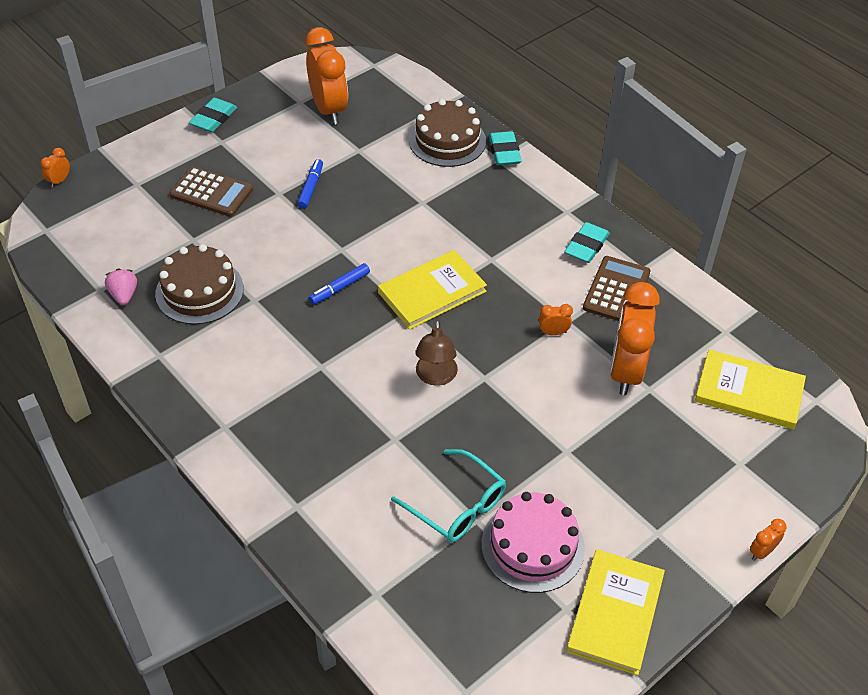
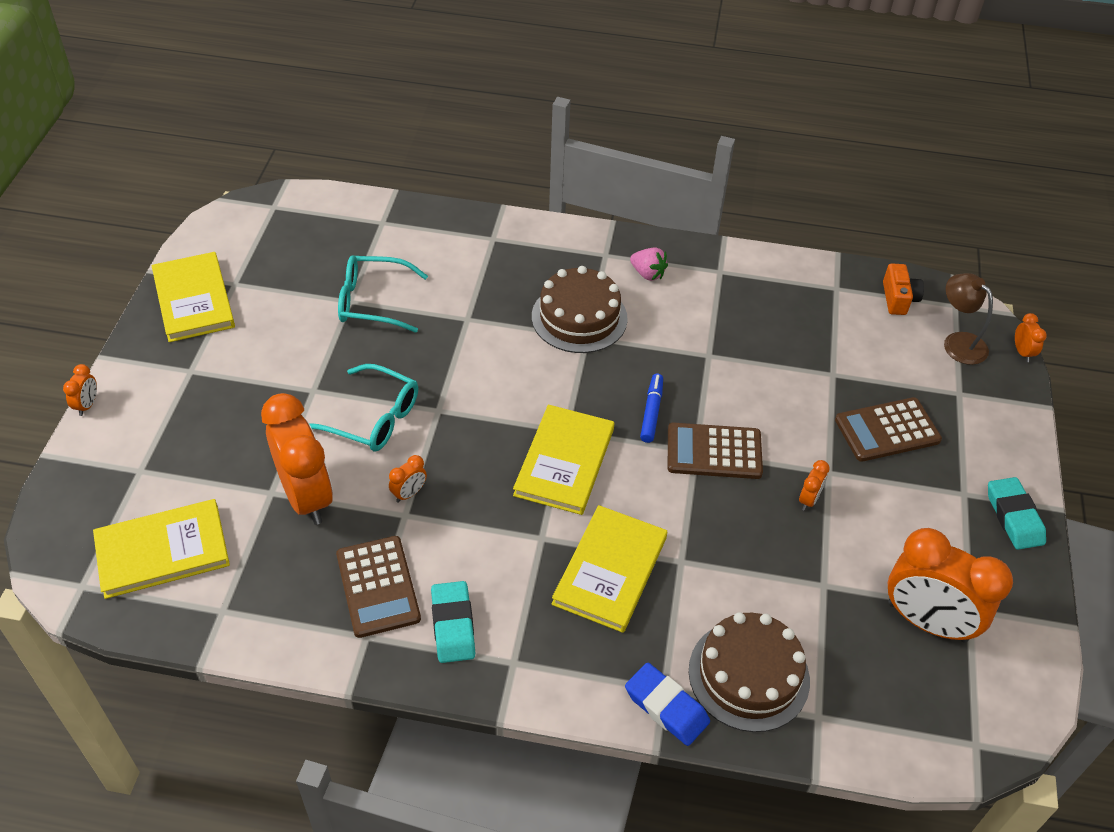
camera: 140 degrees right, 0 degrees up
(72, 257) = (898, 299): none -> orange camera
(124, 295) = (813, 295): pink strawberry -> pink strawberry (647, 274)
(199, 291) = (762, 335): brown cake -> brown cake (579, 317)
(310, 188) = (809, 500): blue marker -> orange clock
(331, 242) = (714, 452): none -> brown calculator
(435, 377) = (482, 385): brown lamp -> brown lamp (958, 342)
(468, 221) = (610, 570): none -> yellow book
(504, 152) = (666, 707): turquoise eraser -> blue eraser
(532, 546) = (290, 308): pink cake -> none
(536, 400) = (374, 418): none -> turquoise glasses

